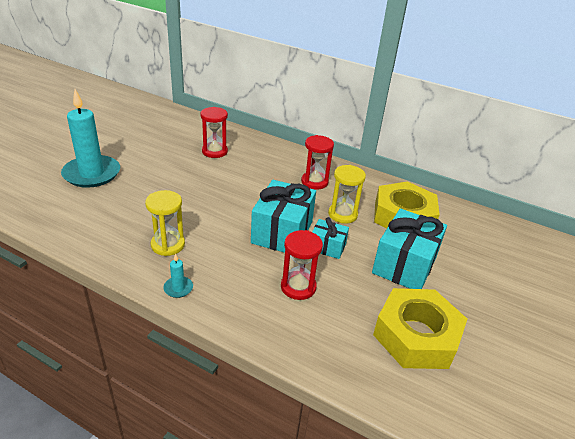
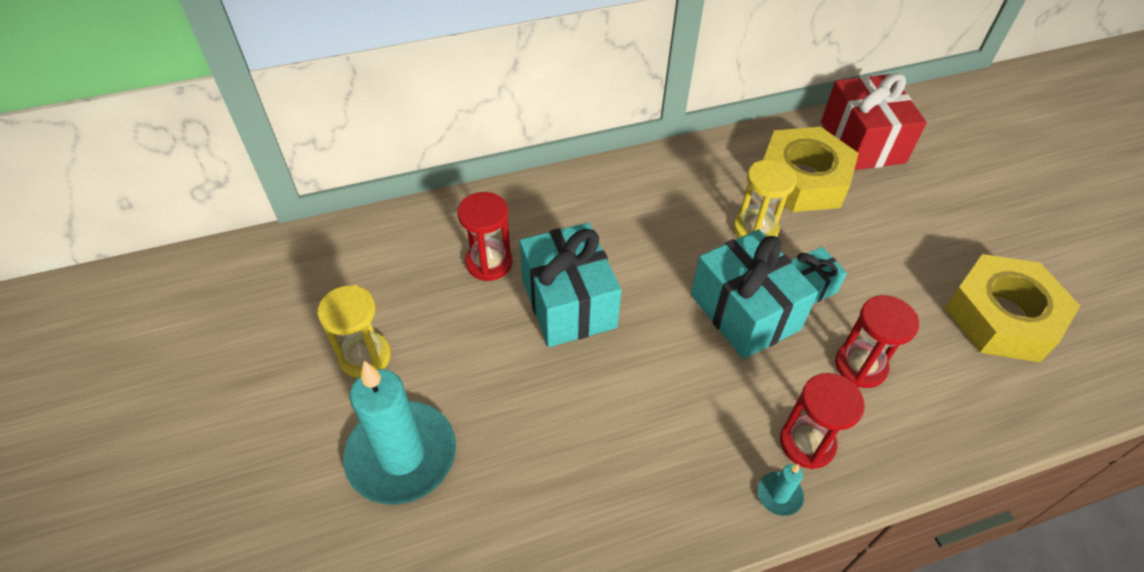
camera: 45 degrees left, 15 degrees up
(168, 245) = (677, 454): yellow hourglass -> yellow hourglass (365, 357)
(314, 182) = (664, 208): red hourglass -> red hourglass (807, 443)
(404, 264) = (887, 243): turquoise gift -> turquoise gift (568, 303)
(468, 227) = (862, 142): none -> red gift

